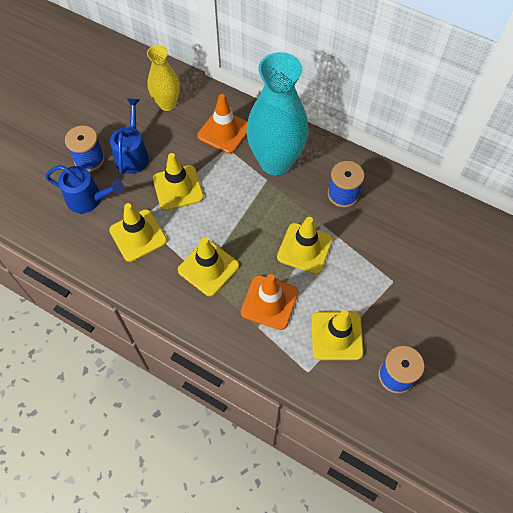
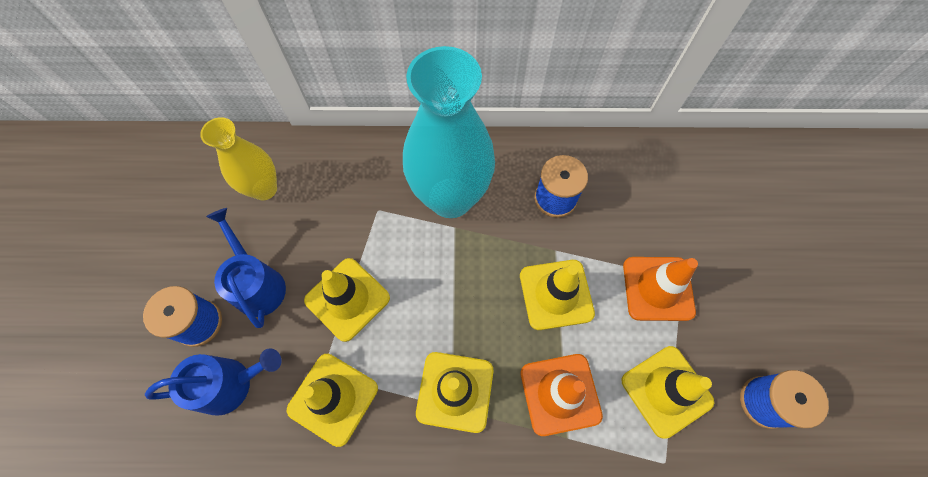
camera: 30 degrees left, 5 degrees up
(224, 131) = (362, 189): orange traffic cone -> orange traffic cone (658, 288)

